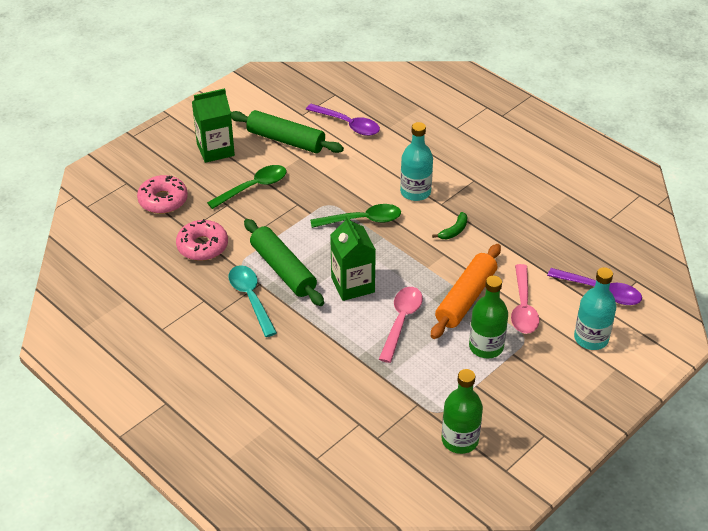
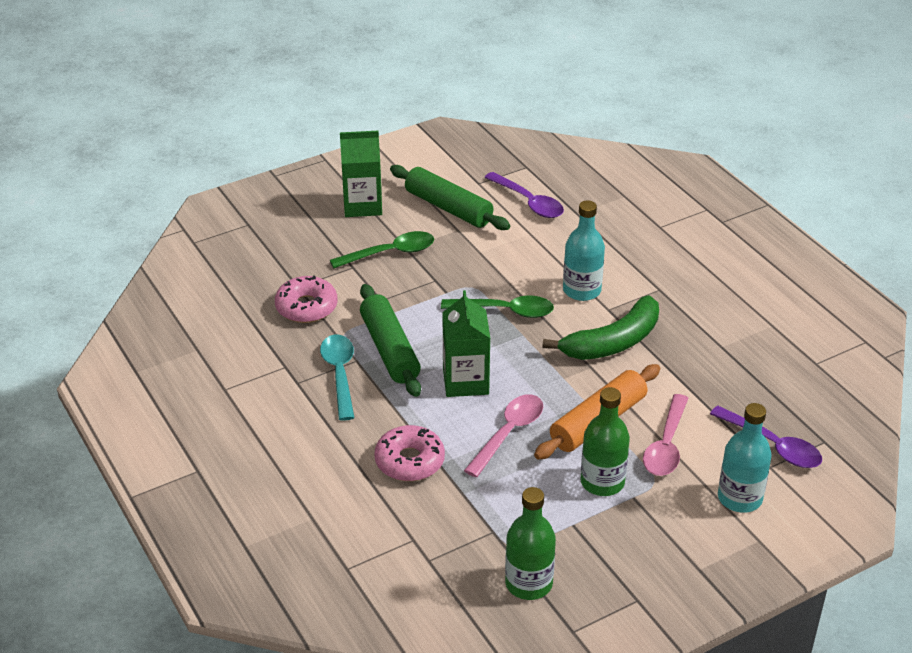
camera: 15 degrees right, 5 degrees down
(163, 200) = (281, 250): pink donut -> pink donut (409, 461)
(454, 231) = (612, 342): green banana -> green banana, size x2.26

